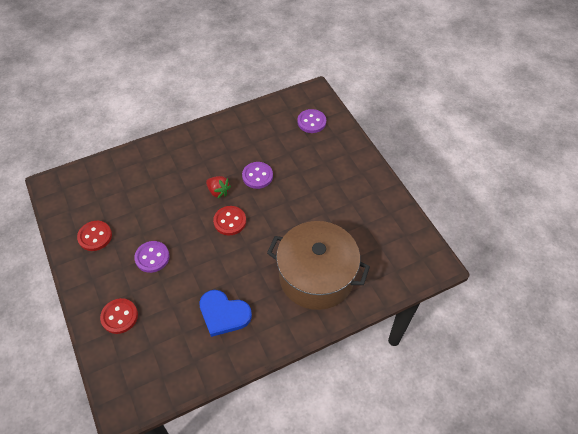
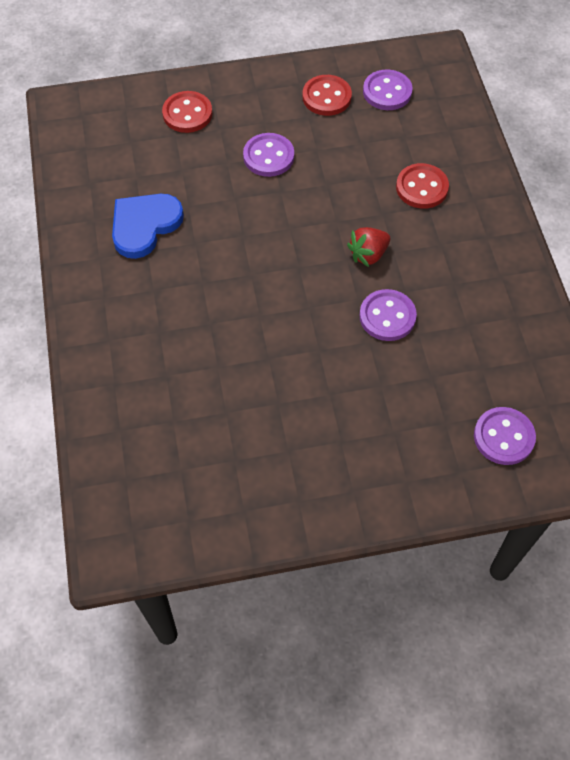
camera: 105 degrees right, 5 degrees up
(87, 205) = (387, 92): none -> purple button
(230, 221) = (303, 260): red button -> red button (422, 188)
(316, 276) = (159, 356): brown pot -> none

